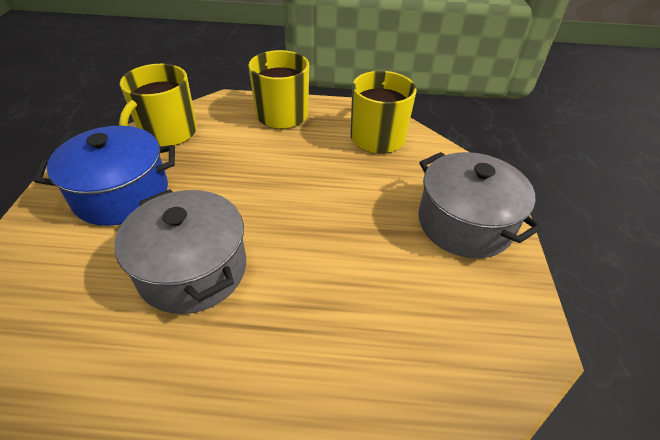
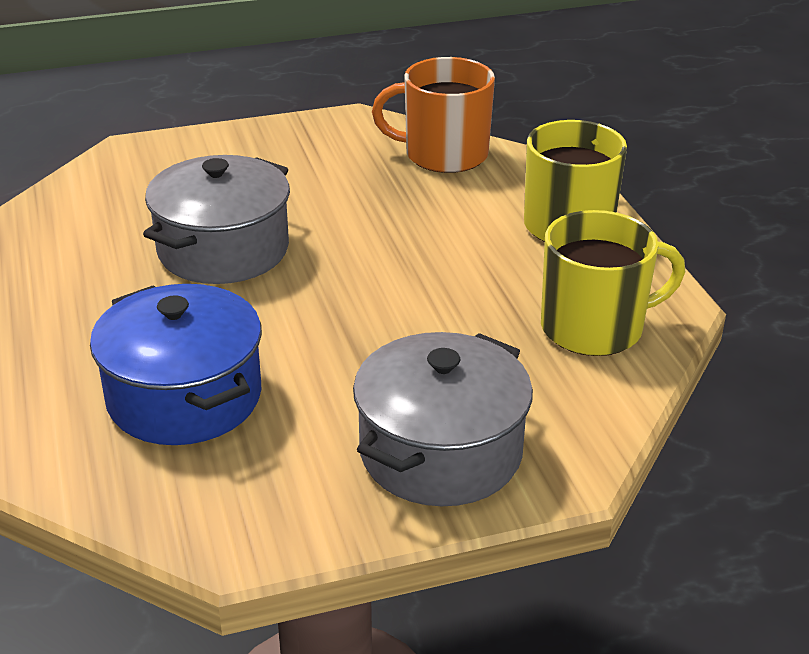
camera: 70 degrees right, 10 degrees down
(121, 194) = (309, 167): blue pot -> blue pot (184, 397)
(167, 133) = (444, 154): yellow mug -> orange mug

